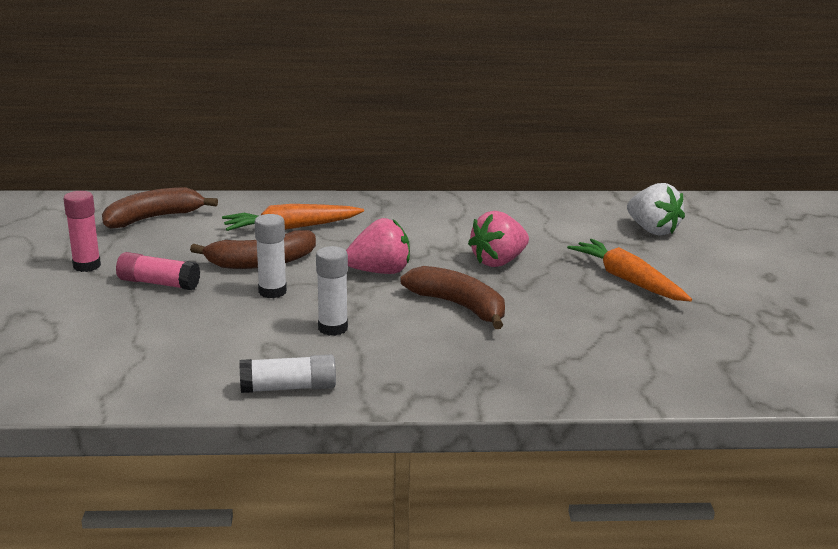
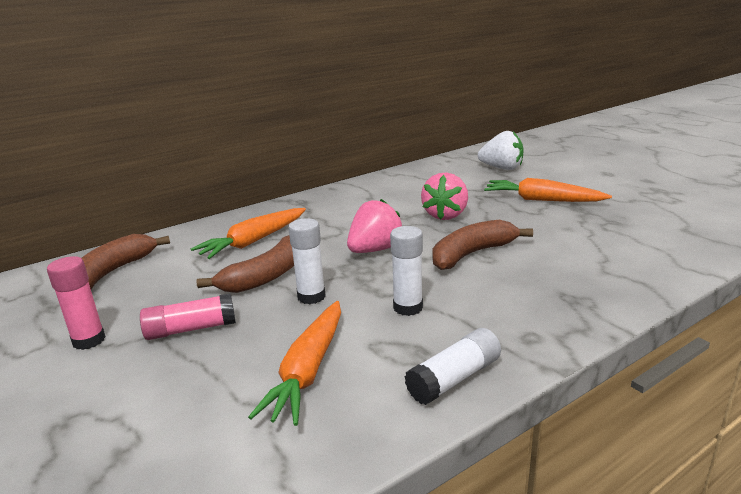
camera: 30 degrees left, 0 degrees up
(199, 342) = (308, 370): none -> orange carrot
(459, 306) = (472, 254): brown banana -> brown banana turned 45 degrees counterclockwise

